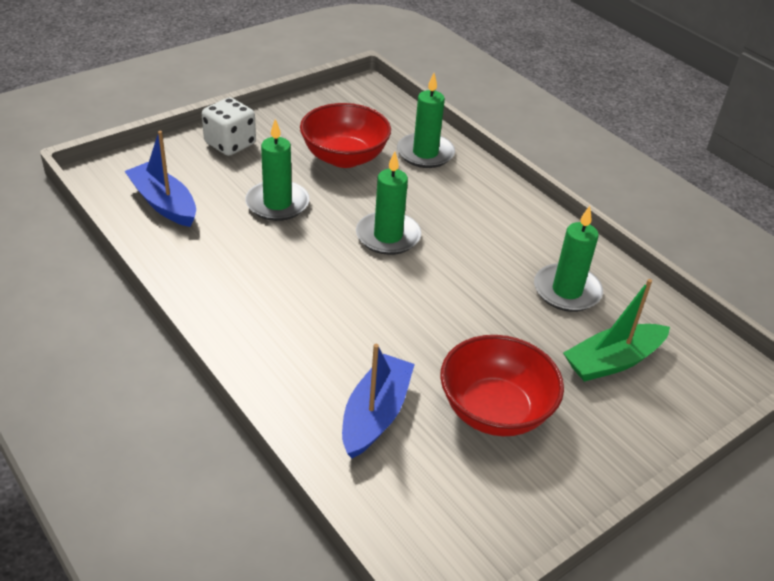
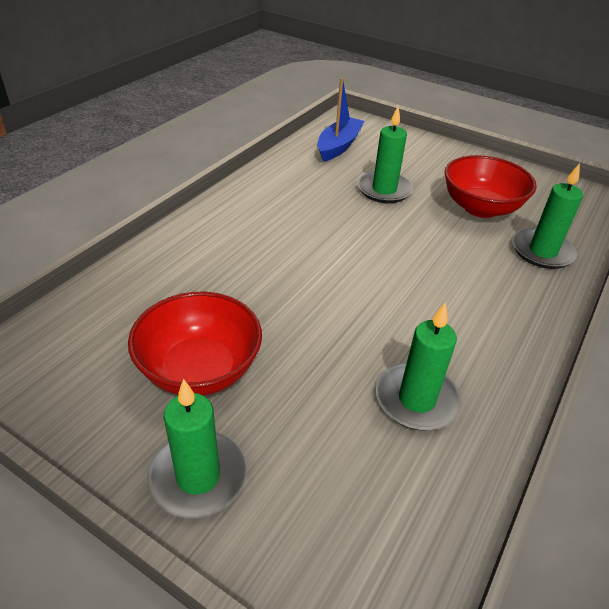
camera: 70 degrees right, 0 degrees up
(230, 144) = (435, 153): white dice -> none
(375, 414) = (165, 293): blue boat -> none
(388, 236) = (395, 254): green candle -> green candle (198, 477)
(612, 361) = (323, 462): green boat -> none

